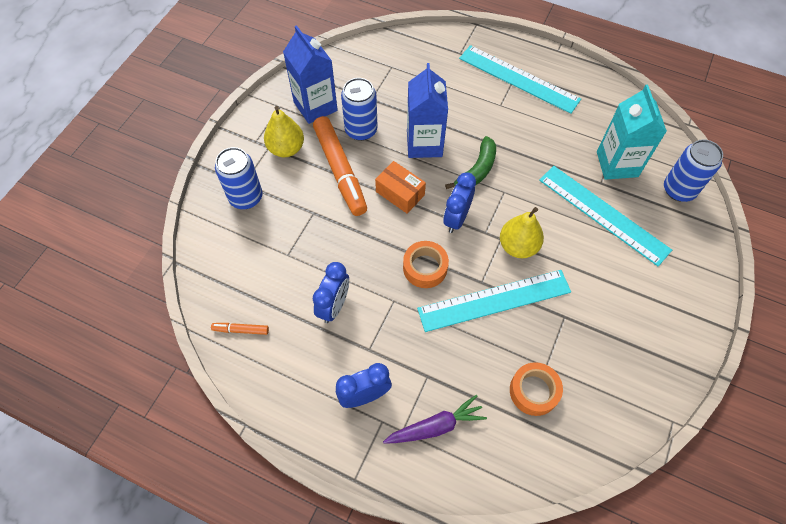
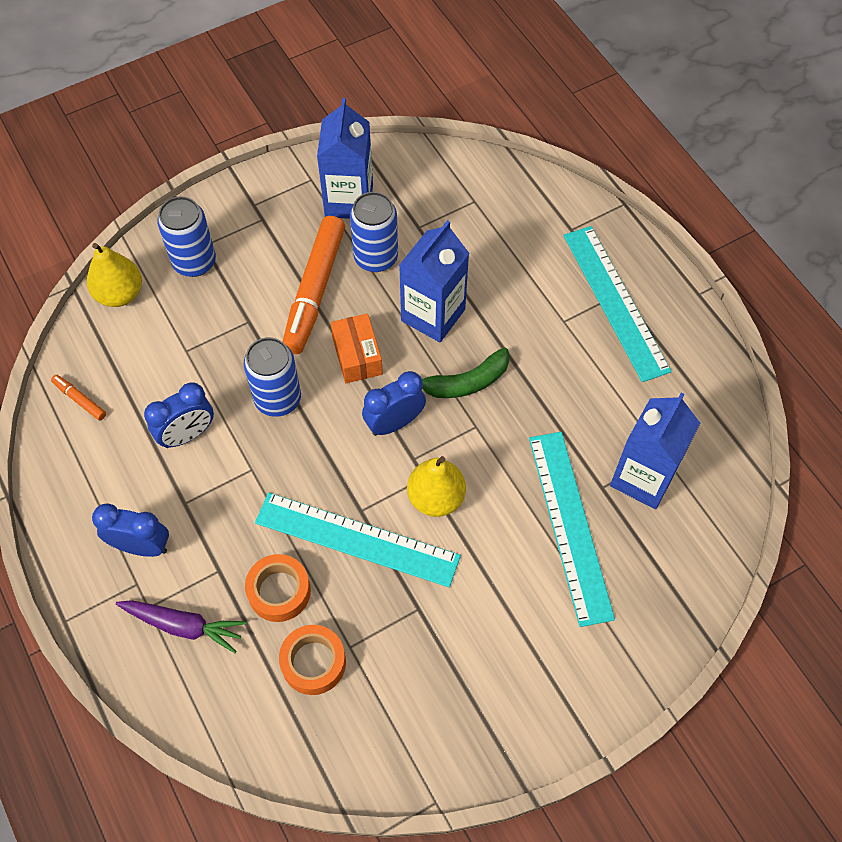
camera: 35 degrees right, 0 degrees up
(286, 149) = (278, 232): yellow pear -> yellow pear (120, 294)
(425, 268) = (313, 455): orange tape -> orange tape (279, 591)
(617, 164) = (643, 478): turquoise carton -> blue carton
(679, 190) = (693, 556): blue can -> blue can (278, 399)

